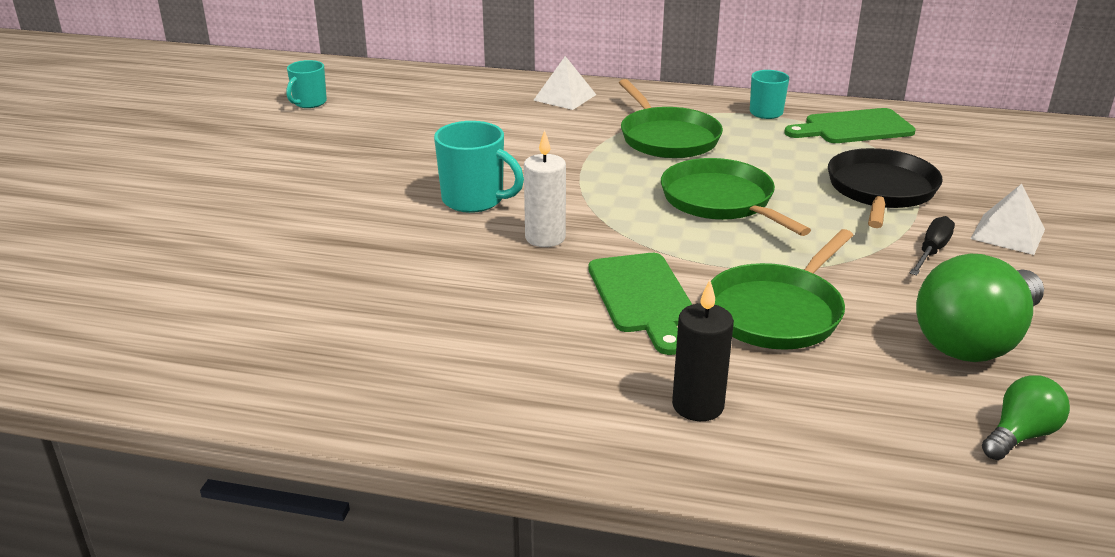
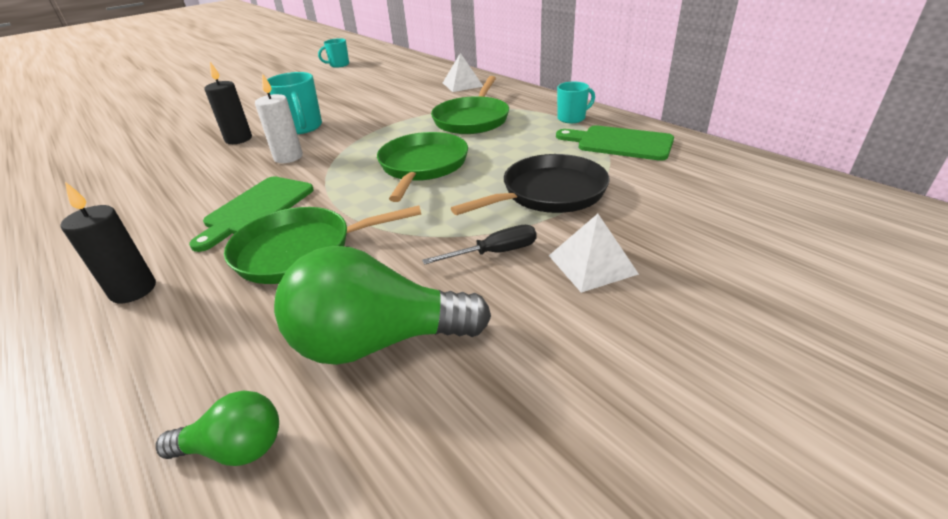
camera: 40 degrees right, 5 degrees up
(417, 238) = (238, 139): none -> black candle

